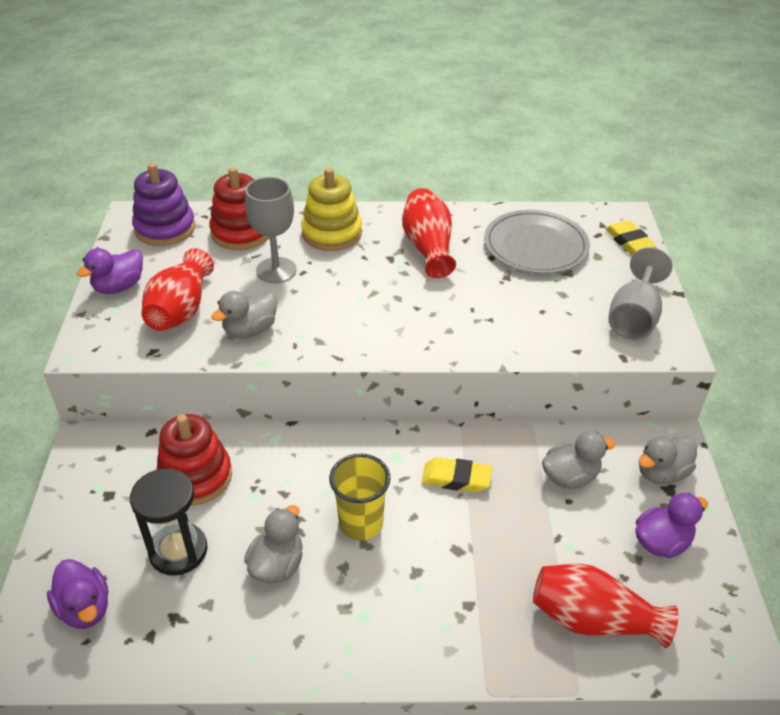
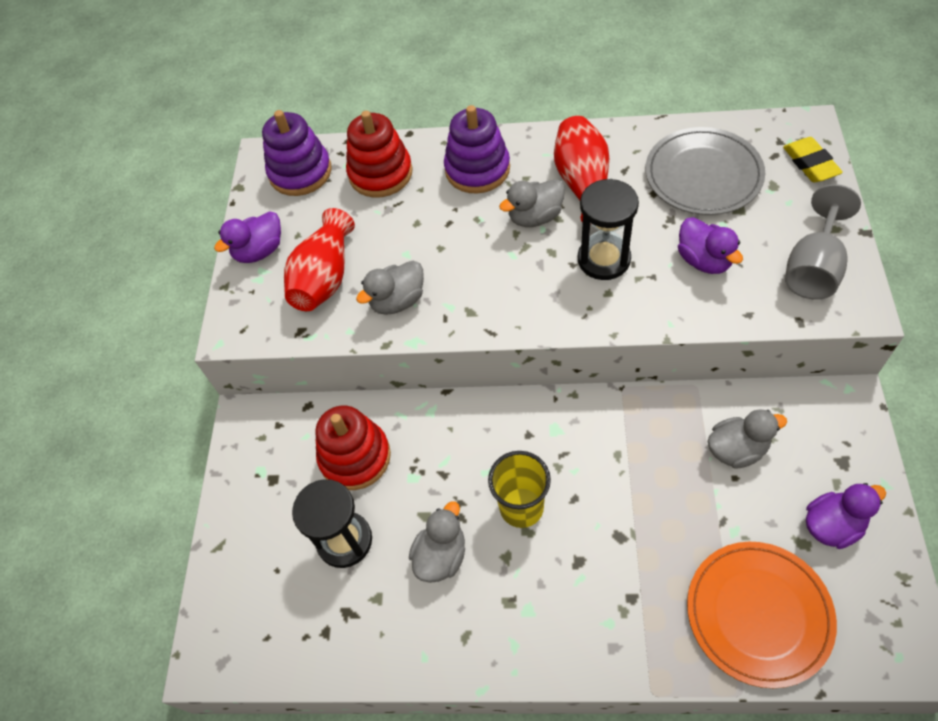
camera: 10 degrees right, 15 degrees up
(85, 608) = (262, 603): purple duck -> purple duck (704, 260)
(276, 270) = (420, 222): grey goblet -> none
(332, 233) = (477, 169): yellow stacking toy -> purple stacking toy
(445, 304) = (604, 259): none -> black hourglass
(456, 479) = (617, 454): yellow eraser -> none
(593, 619) = (758, 614): red vase -> orange plate
(661, 473) = (835, 442): grey duck -> grey duck (535, 217)

